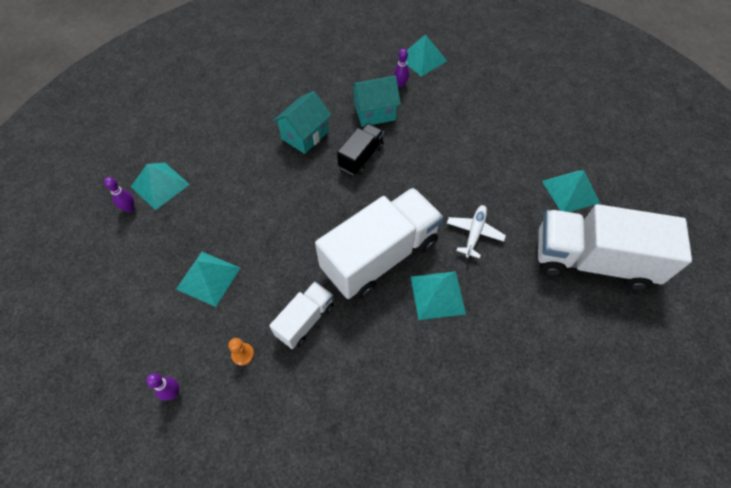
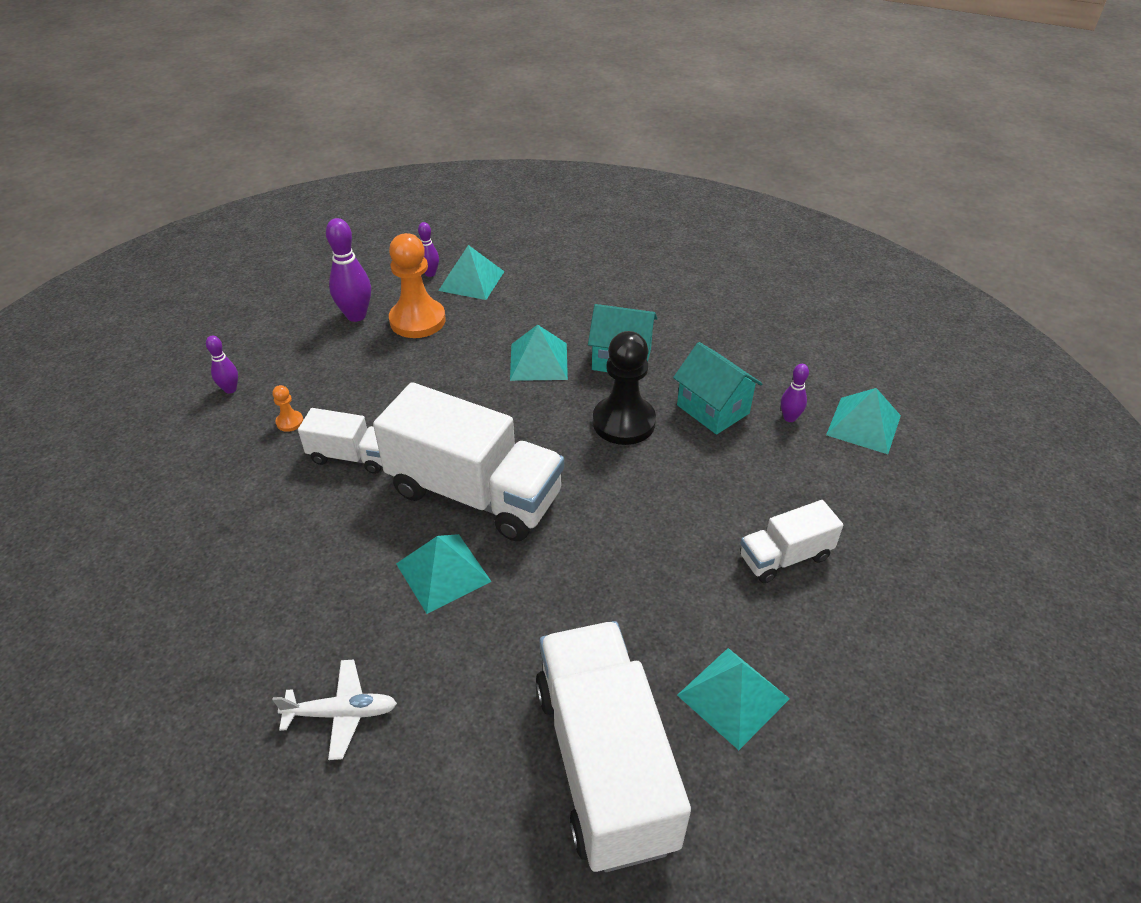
camera: 65 degrees right, 15 degrees down
(144, 274) = (356, 315): none -> purple bowling pin
(182, 234) = (417, 320): none -> orange pawn
(208, 278) = (372, 360): turquoise pyramid -> turquoise pyramid (539, 361)
(361, 157) = (623, 422): black truck -> black pawn
(474, 233) = (569, 585): white plane -> white plane (341, 713)
(495, 132) = (784, 557): none -> white truck

